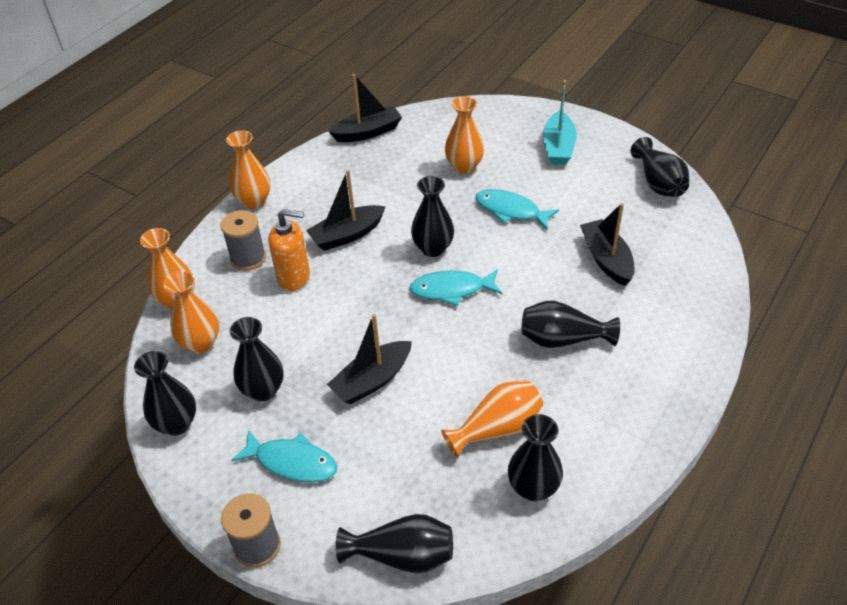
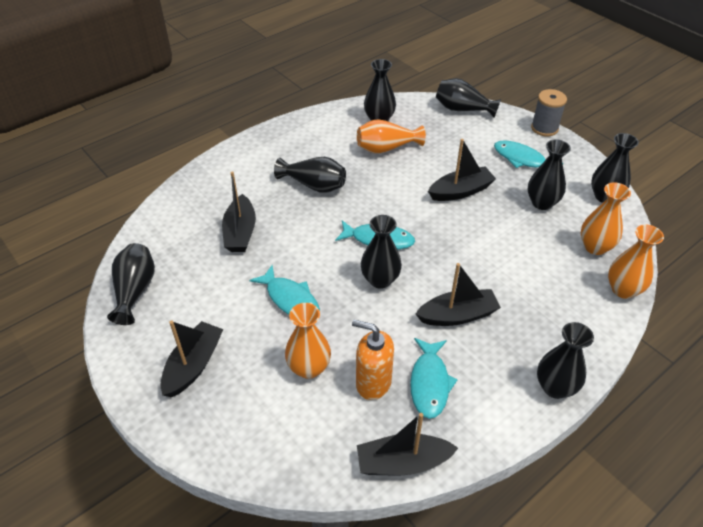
camera: 165 degrees left, 0 degrees up
(248, 258) = (558, 316): grey spool -> none
(254, 201) = (555, 387): orange vase -> black vase
(294, 277) = (513, 284): orange soap dispenser -> orange soap dispenser (373, 383)
(360, 180) = (429, 383): none -> turquoise fish
(558, 147) = (193, 365): turquoise boat -> black boat

